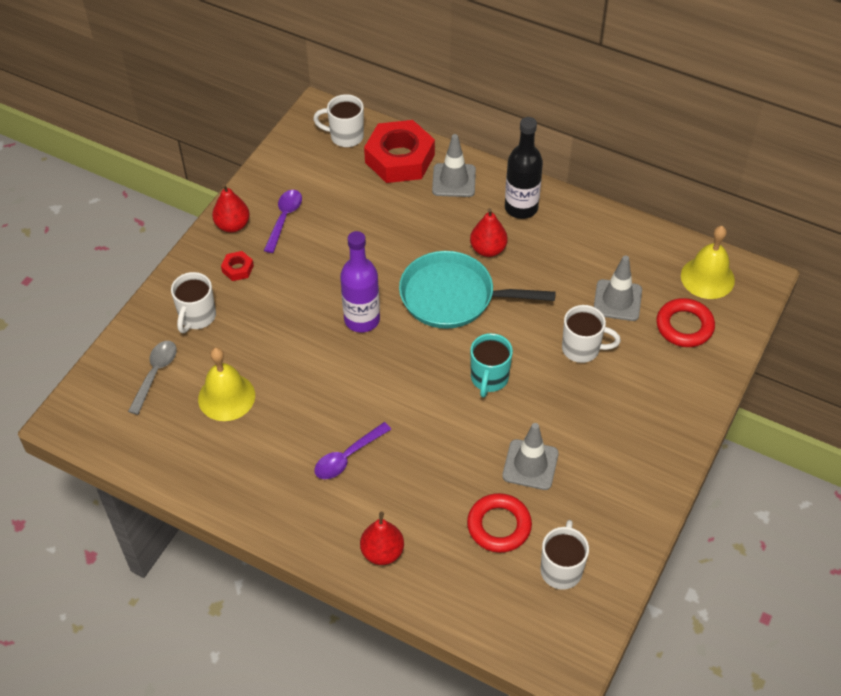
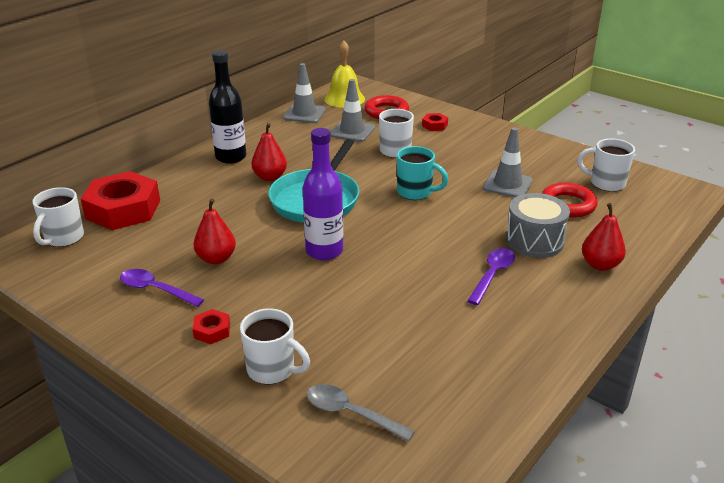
camera: 80 degrees left, 20 degrees down
(226, 397) = (401, 352): yellow bell -> none
(232, 225) = (140, 330): red pear -> red pear (216, 259)
(347, 457) = (492, 275): purple spoon -> purple spoon turned 120 degrees counterclockwise
(415, 492) = (534, 241): none -> grey drum
(454, 180) = (175, 184): grey traffic cone -> grey traffic cone (304, 114)
(663, 380) = (434, 125): none -> red nut

